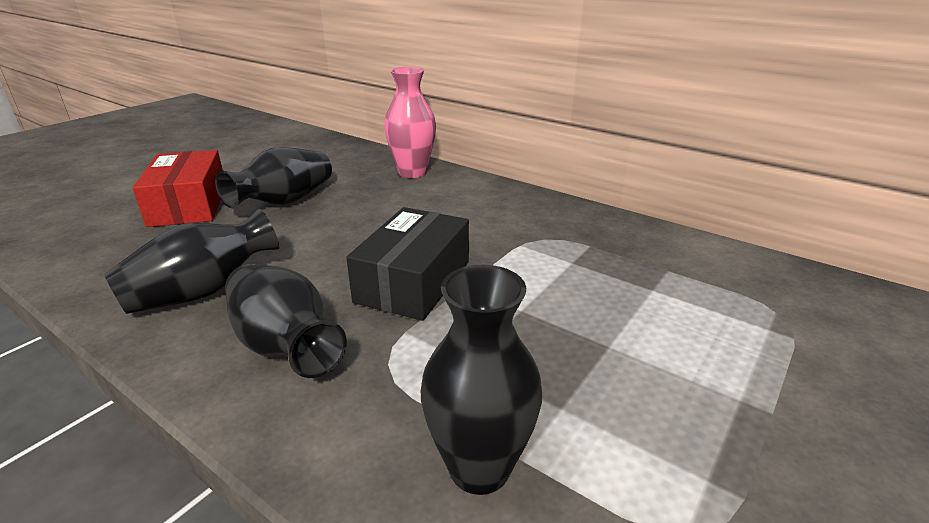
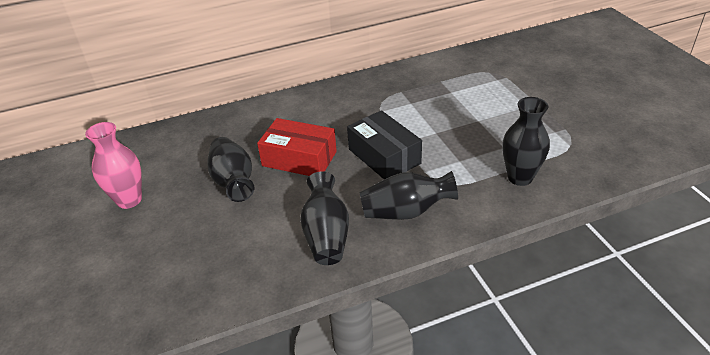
camera: 55 degrees left, 10 degrees up
(189, 205) = (187, 229): red box -> red box (299, 159)
(412, 172) = (249, 117): pink vase -> pink vase (129, 200)

